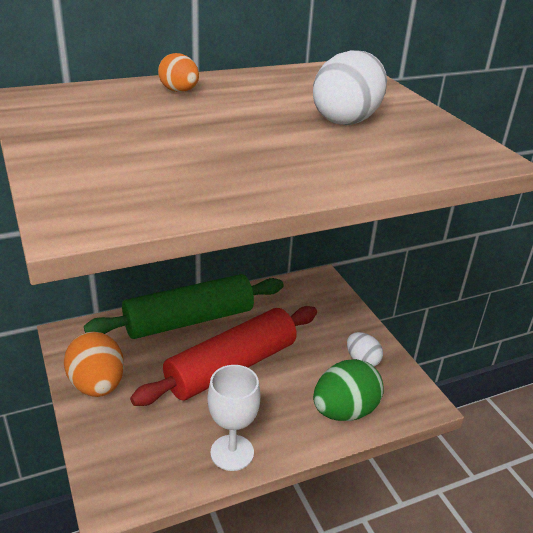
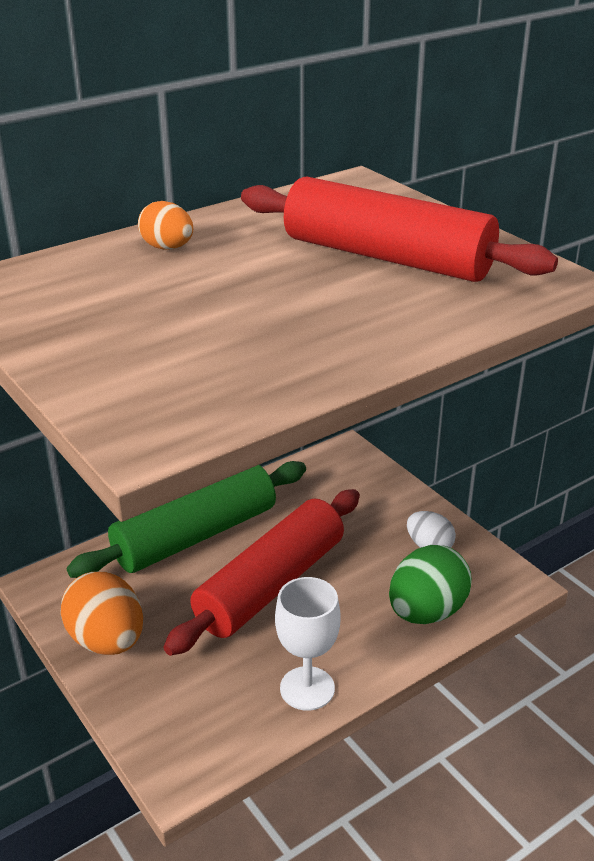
camera: 10 degrees left, 0 degrees up
(346, 120) = (387, 257): white egg -> red rolling pin

